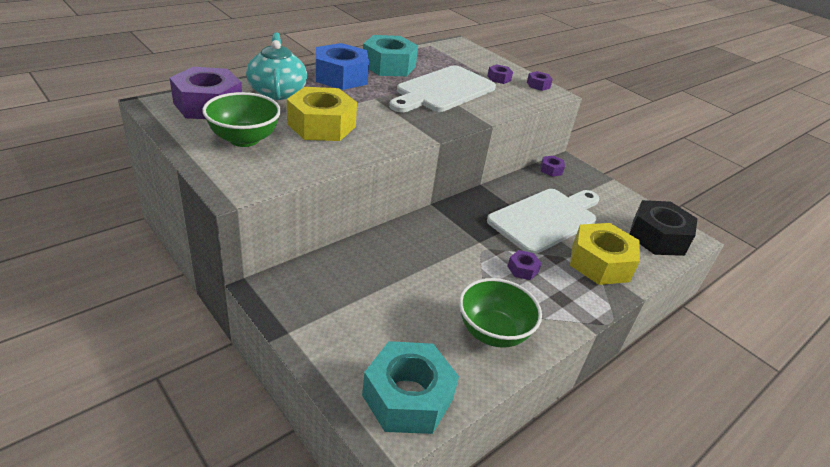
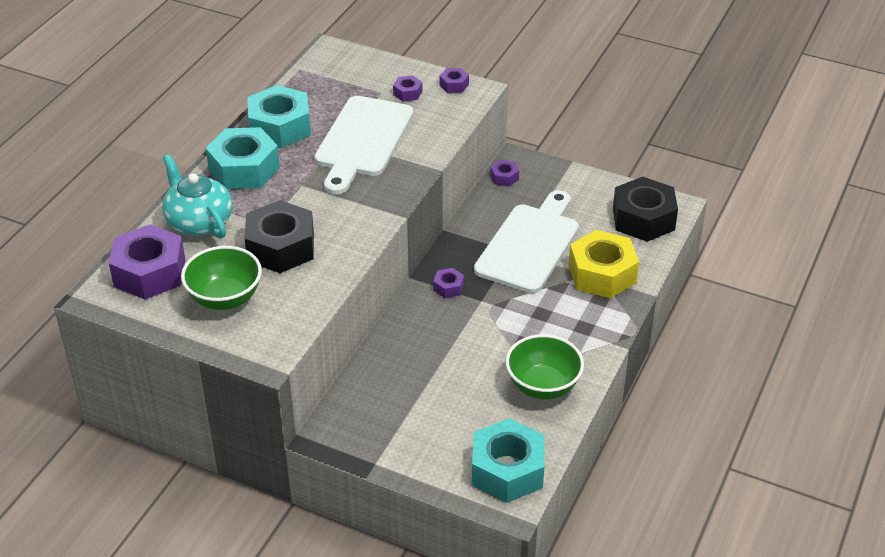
camera: 20 degrees left, 5 degrees up
(321, 125) = (280, 247): yellow nut -> black nut
(341, 77) = (244, 169): blue nut -> turquoise nut
(522, 269) = (536, 312): purple nut -> purple nut (448, 287)

